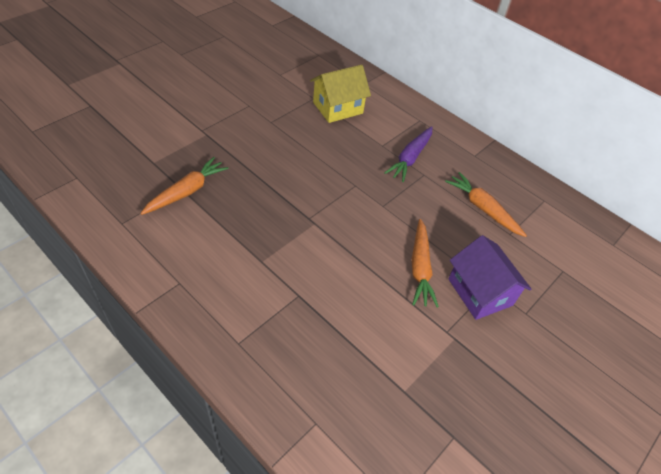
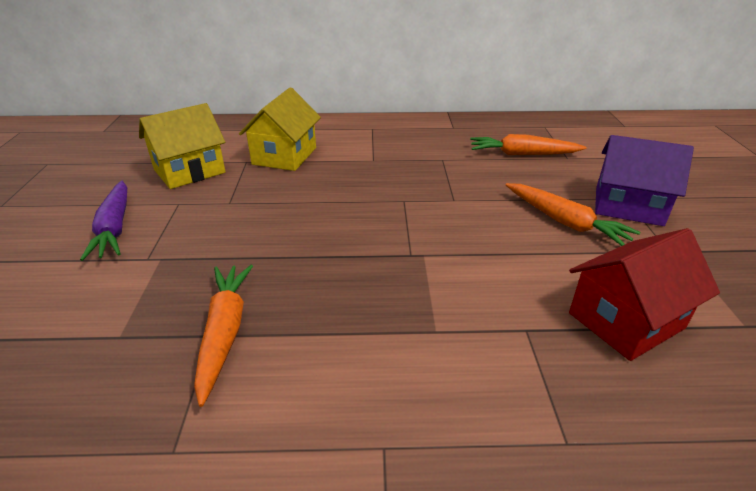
camera: 40 degrees left, 15 degrees down
(278, 86) = (189, 171): none -> yellow house
(349, 334) = (626, 320): none -> red house
(410, 158) = (412, 155): purple carrot -> purple carrot (114, 228)

